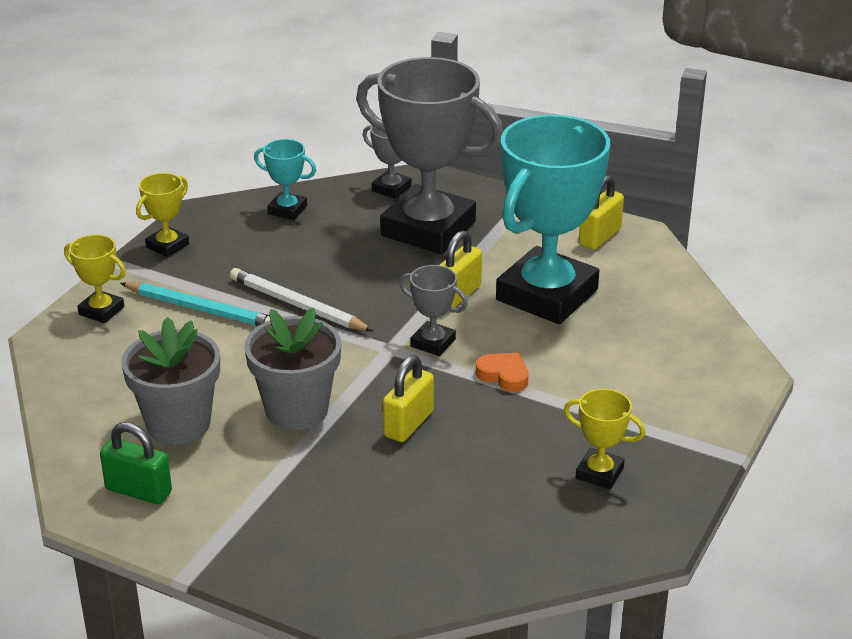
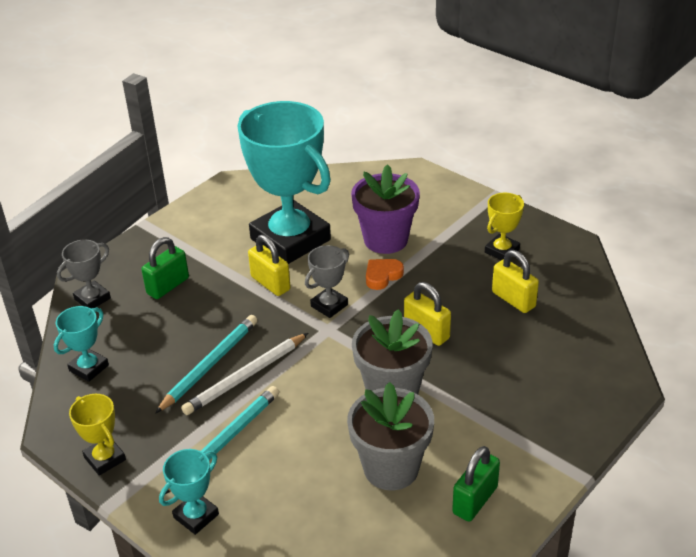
camera: 75 degrees left, 5 degrees up
(101, 311) = (196, 516): yellow trophy -> turquoise trophy
(310, 279) = (210, 365): none -> turquoise pencil
(428, 229) = (168, 286): grey trophy -> green padlock
(579, 368) = (386, 240): none -> purple flower pot
(599, 237) = (226, 202): yellow padlock -> yellow padlock (513, 299)

